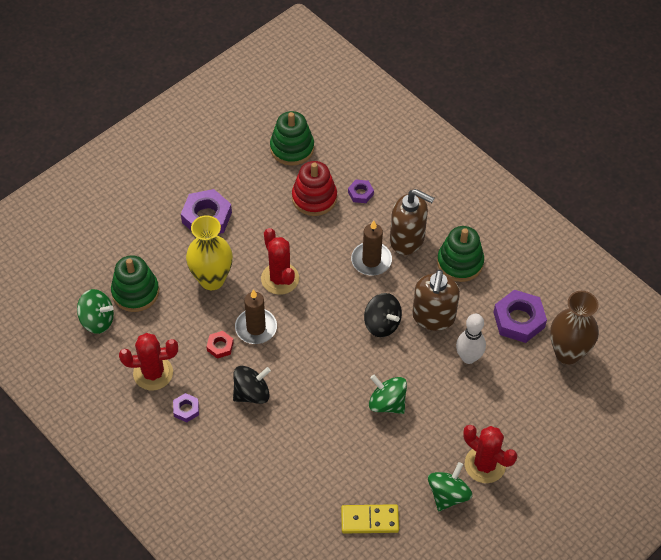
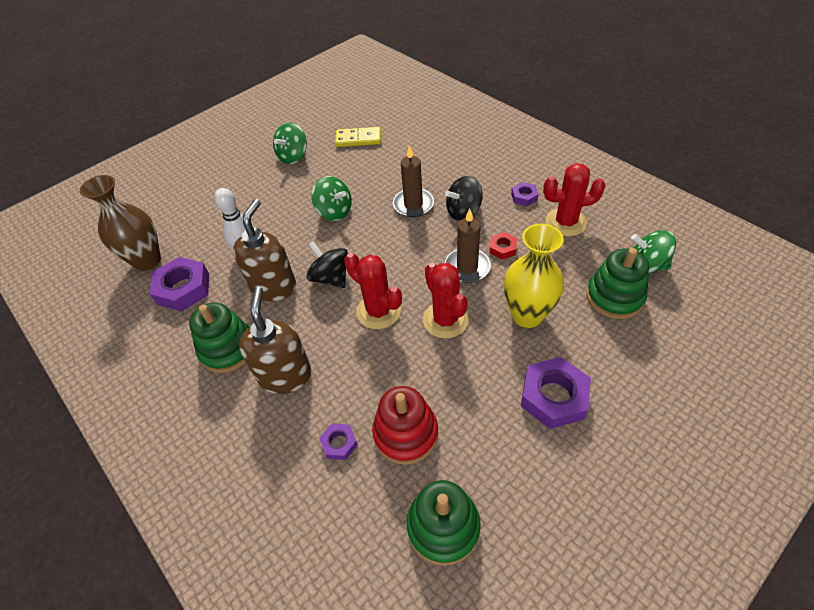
camera: 175 degrees left, 5 degrees down
(371, 260) = (334, 346): brown candle -> brown candle (413, 204)
(407, 239) = (285, 375): brown soap dispenser -> brown soap dispenser turned 60 degrees clockwise
(485, 464) = (258, 175): red cactus -> red cactus (378, 311)

